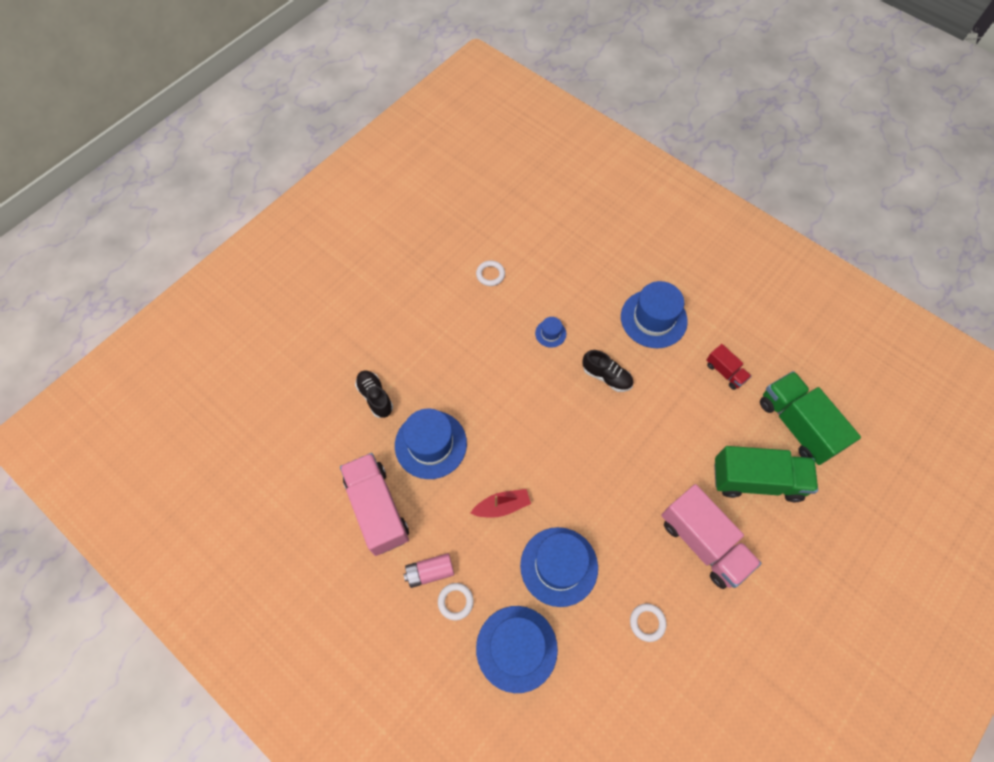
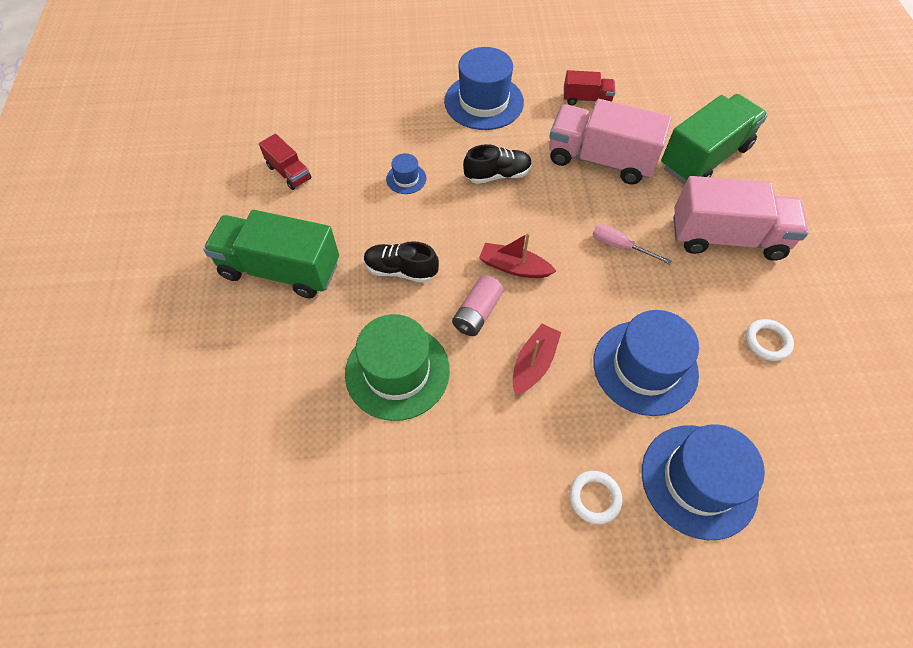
camera: 45 degrees left, 5 degrees down
(375, 397) = (283, 379): black shoe -> black shoe (401, 270)
(377, 509) = (410, 489): pink truck -> pink truck (600, 160)
(430, 444) = (397, 371): blue hat -> green hat
(430, 572) = (537, 496): pink battery -> pink battery (477, 313)
(490, 274) = (289, 172): white ring -> red truck
(552, 443) = (514, 267): none -> red boat
(628, 487) = (620, 246): none -> pink screwdriver
(797, 425) = (682, 96): green truck -> green truck (280, 270)

